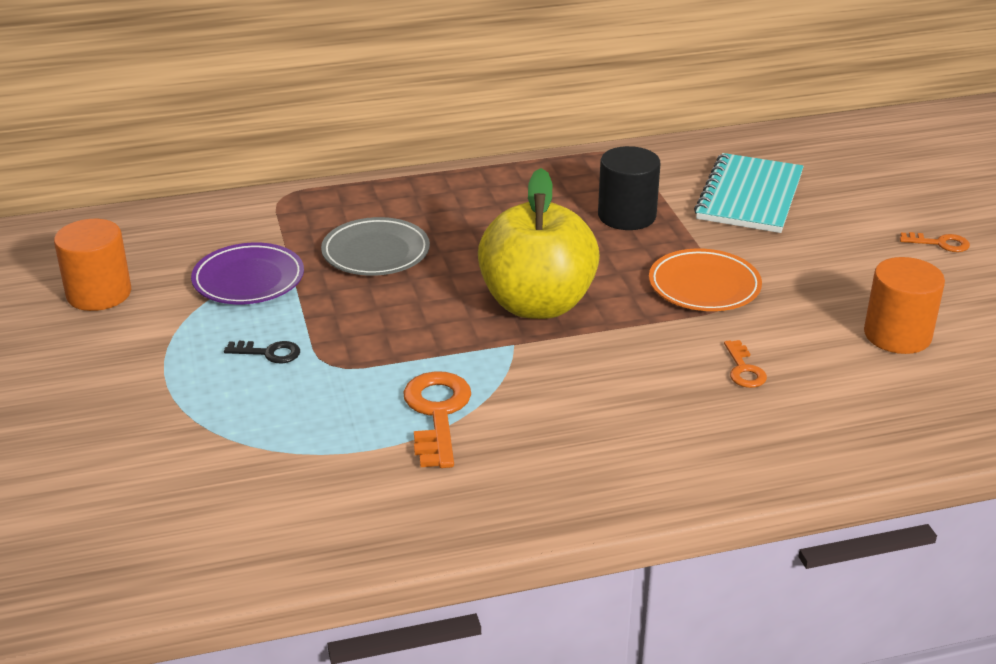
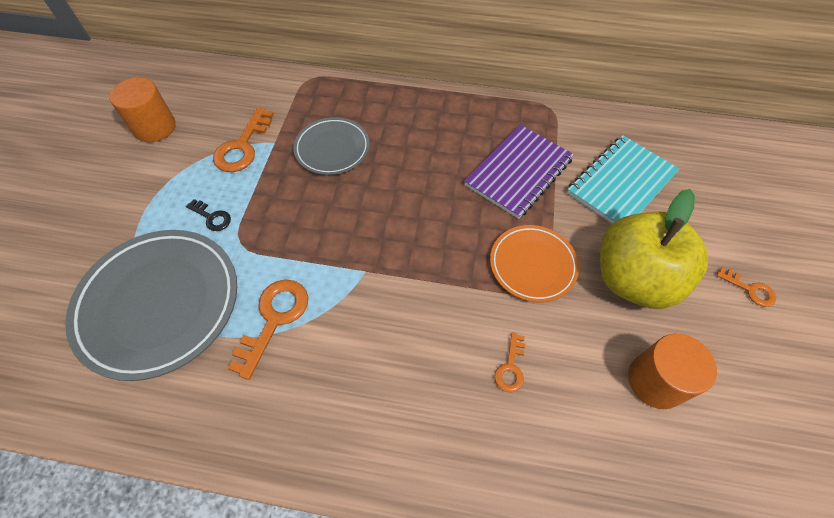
camera: 25 degrees right, 25 degrees up
(248, 280) = (243, 146): purple plate -> orange key
(272, 445) = (159, 304): none -> grey plate
(537, 304) = (404, 237): yellow apple -> yellow apple (633, 279)
(627, 216) = (518, 172): black cylinder -> purple notebook

